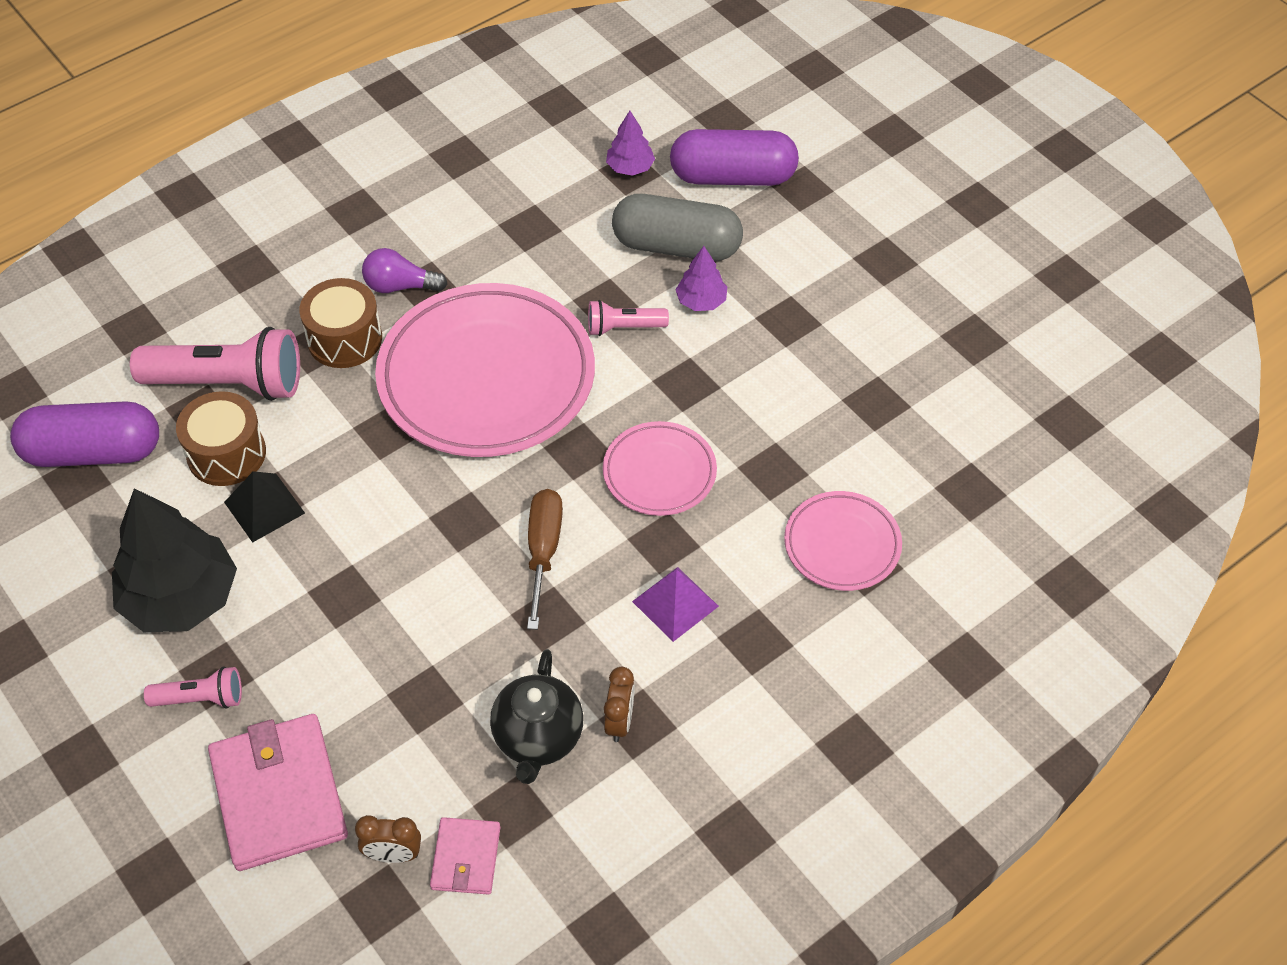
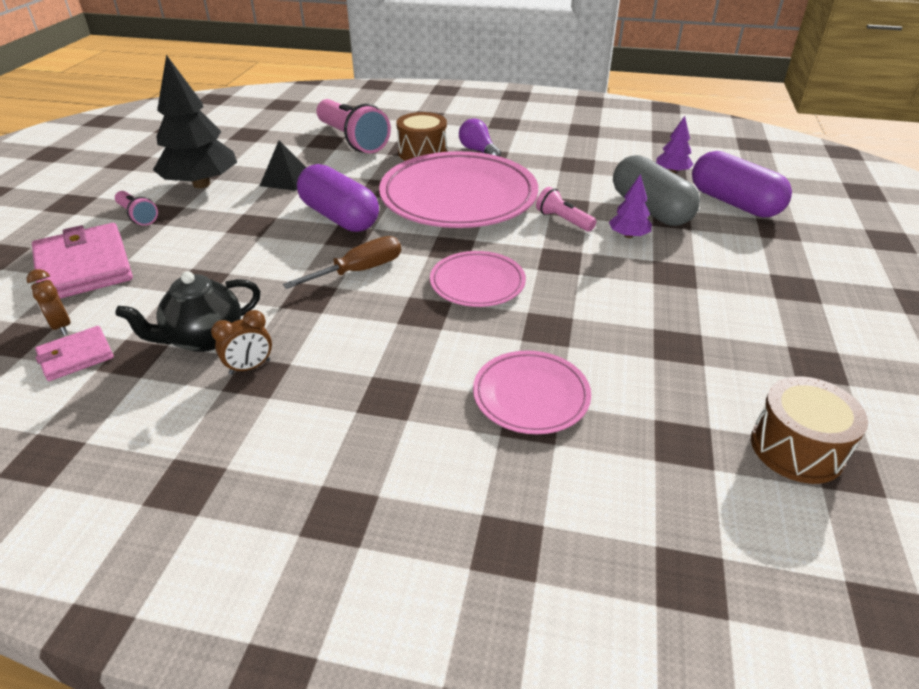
camera: 50 degrees right, 15 degrees down
(93, 452) = (269, 131): purple capsule -> purple capsule (339, 217)
(226, 453) = (308, 157): brown drum -> brown drum (796, 448)
(279, 795) = (84, 267): pink wallet -> pink wallet turned 60 degrees counterclockwise
(675, 604) = (379, 342): purple pyramid -> none

